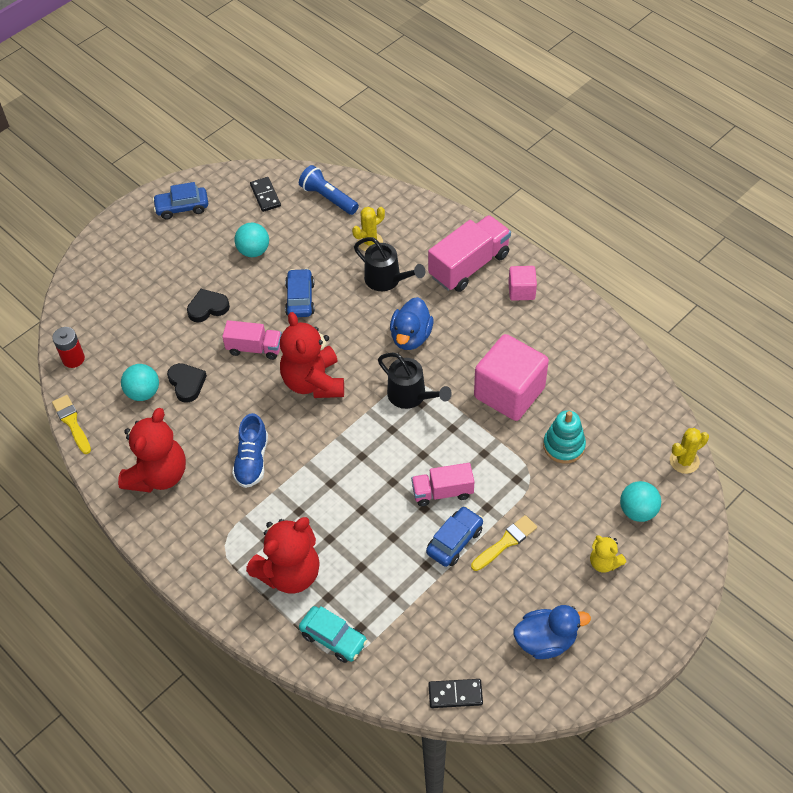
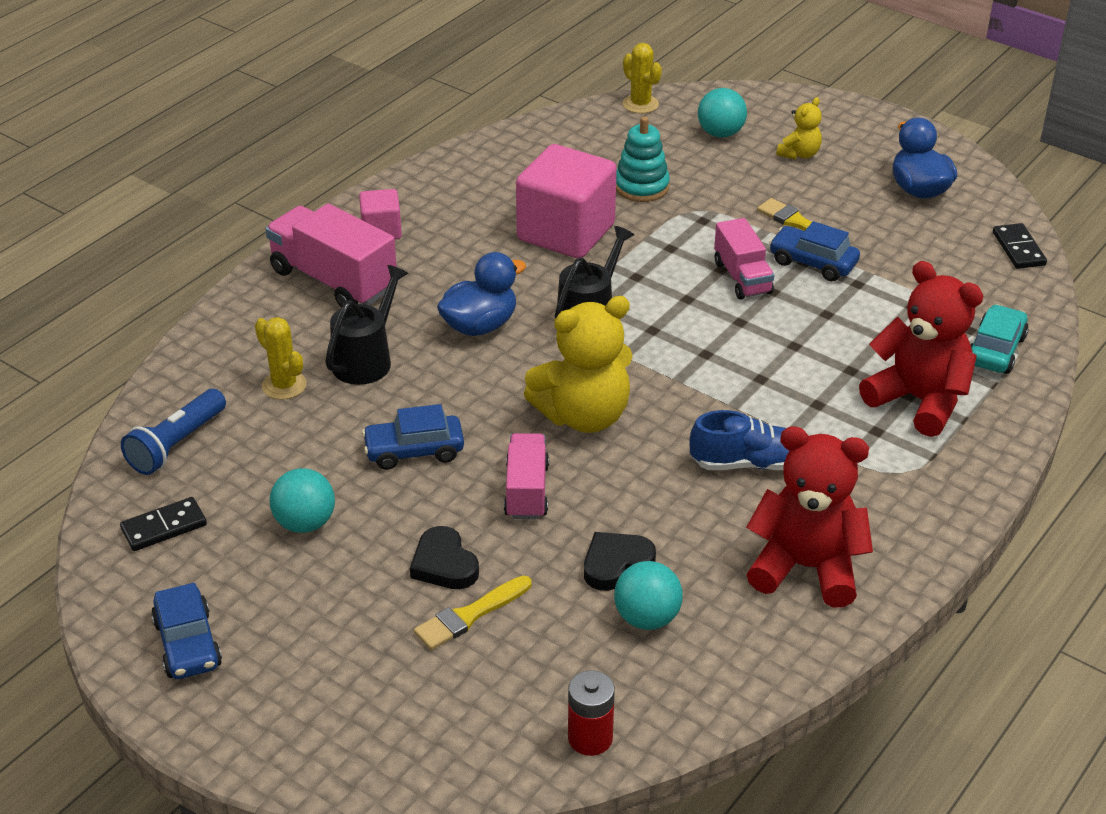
camera: 100 degrees left, 15 degrees down
(72, 422) = (734, 707): yellow brush -> yellow brush (469, 615)
(313, 382) = (584, 416): red teddy bear -> yellow teddy bear
(411, 337) = (480, 326): blue duck -> blue duck turned 45 degrees counterclockwise

